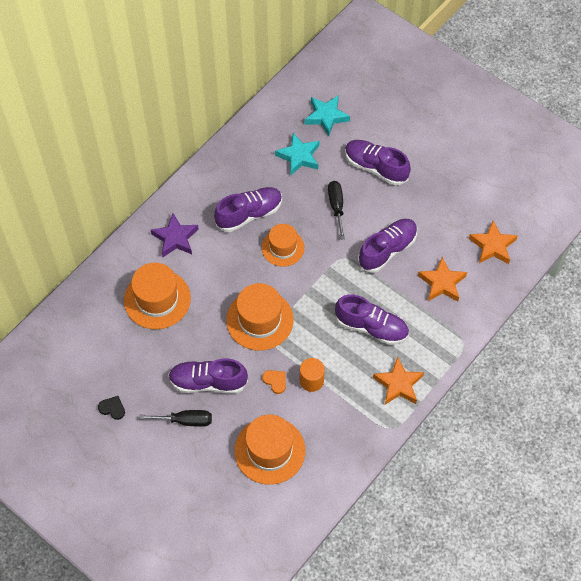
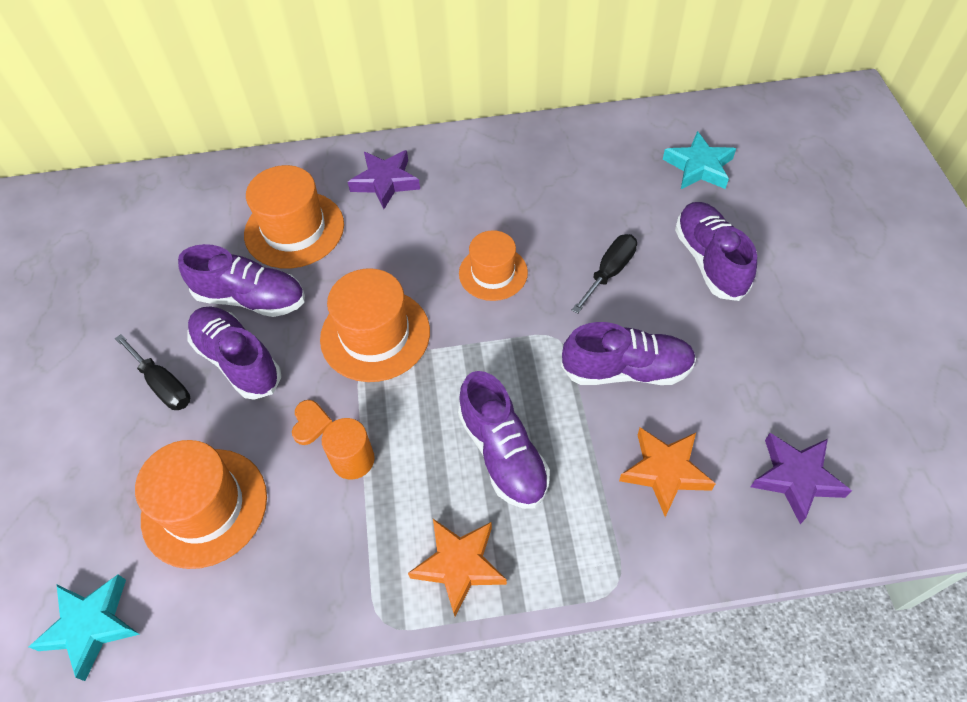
camera: 45 degrees right, 5 degrees down
(112, 408) = (114, 308): black heart -> none
(249, 214) = (493, 211): purple shoe -> purple shoe (251, 298)
(299, 156) = (619, 188): turquoise star -> turquoise star (91, 626)
(492, 246) = (796, 478): orange star -> purple star

